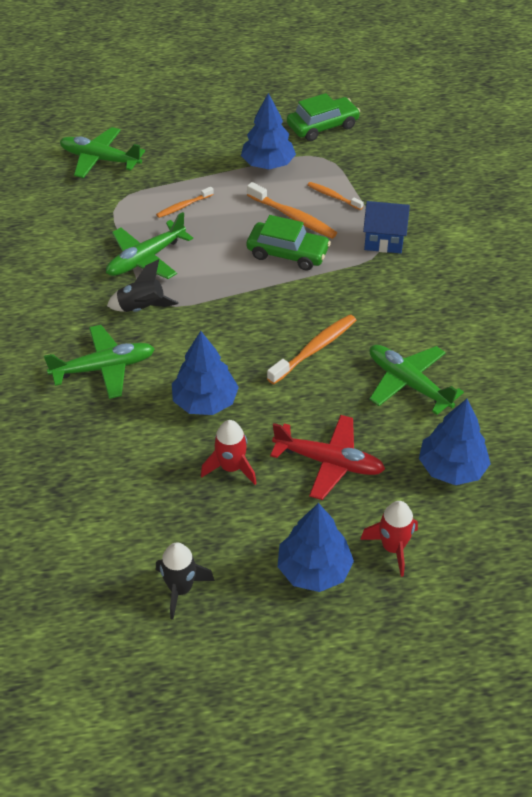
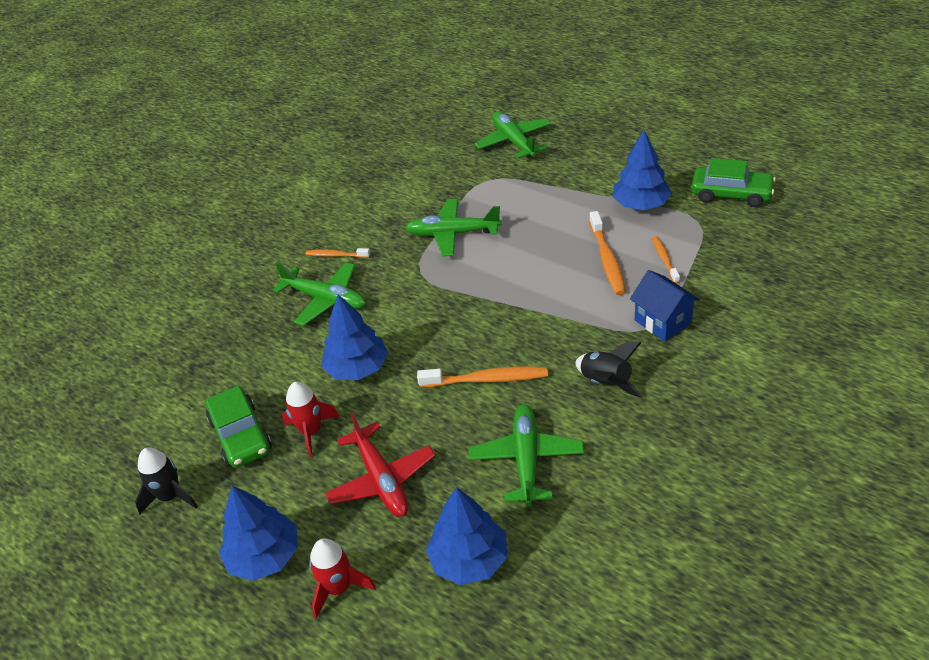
camera: 50 degrees right, 5 degrees down
(142, 308) = (404, 270): black rocket -> black rocket (606, 383)
(183, 206) = (530, 207): orange toothbrush -> orange toothbrush (336, 255)
(287, 253) = (565, 287): green car -> green car (241, 435)

